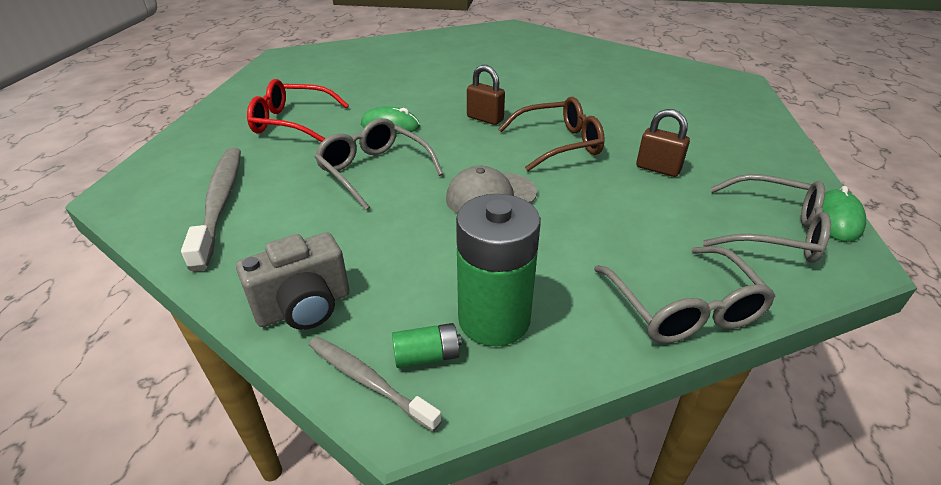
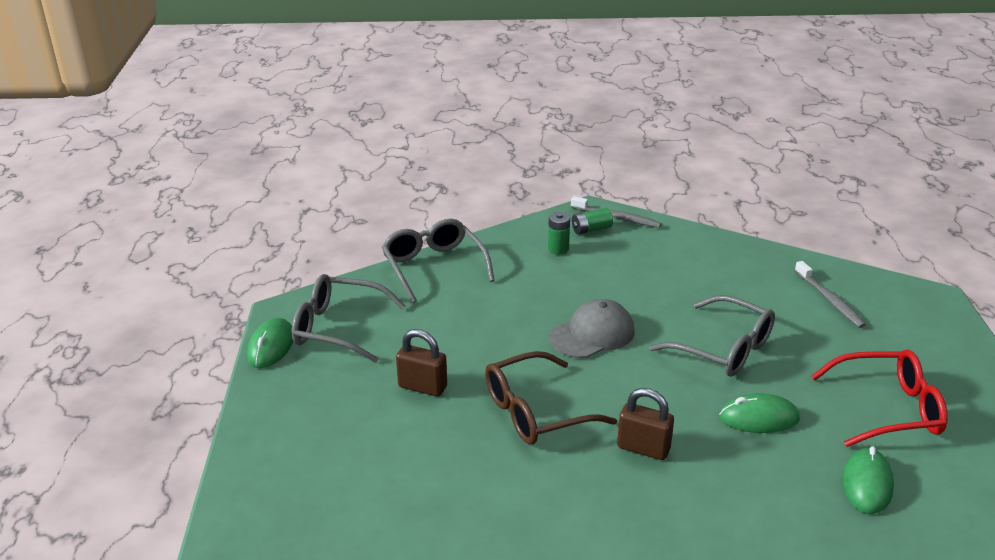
camera: 170 degrees right, 5 degrees down
(220, 202) = (830, 300): grey toothbrush -> grey toothbrush, size x0.58
(304, 307) = (682, 242): grey camera -> none
(356, 93) = (867, 484): none -> green mouse
(494, 319) = (558, 249): green battery -> green battery, size x0.45

